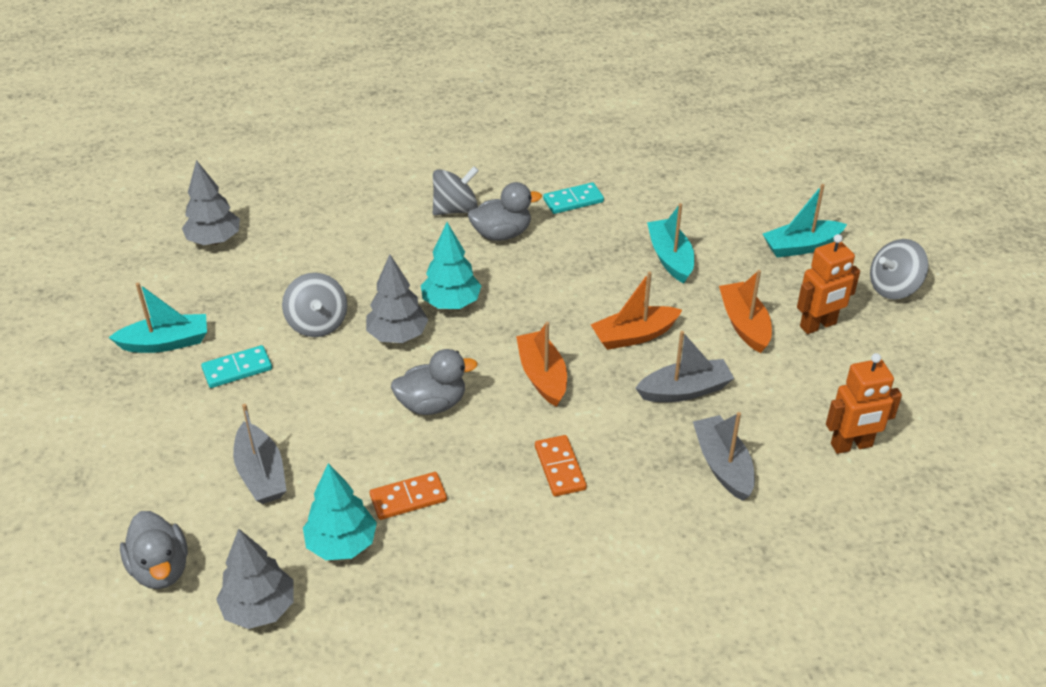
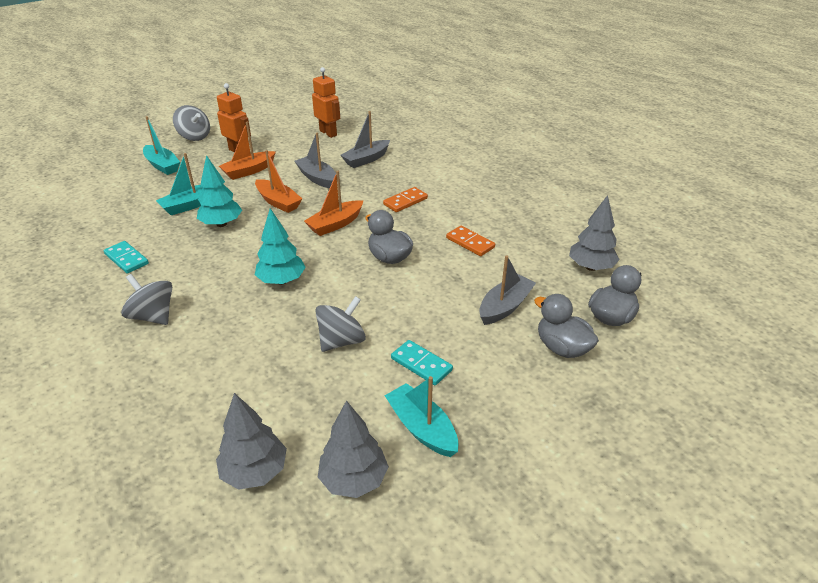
camera: 115 degrees left, 5 degrees down
(342, 544) = (523, 254): turquoise tree -> turquoise tree (221, 224)
(397, 335) = (332, 294): grey tree -> grey tree (354, 479)
(502, 234) = (183, 281): grey duck -> grey duck (562, 348)

